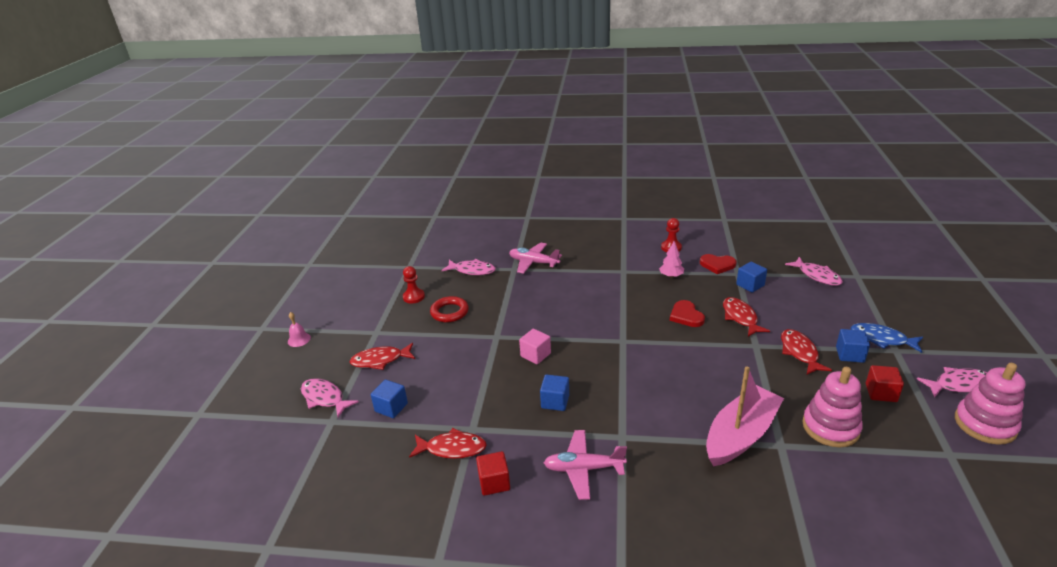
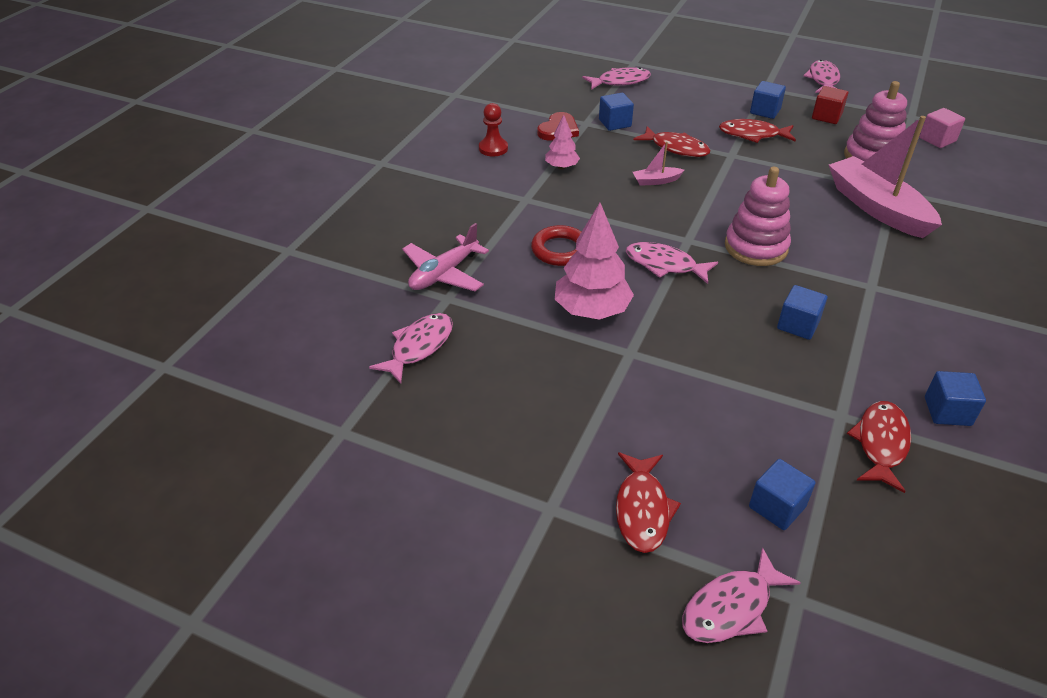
camera: 75 degrees left, 10 degrees up
(299, 339) = (517, 651): pink bell -> none
(414, 297) = (459, 438): red pawn -> none
(449, 312) = (536, 396): red ring -> red ring (560, 250)
(494, 482) = (947, 411): red cube -> blue cube
(527, 316) = (592, 310): none -> pink tree
(535, 355) = (691, 321): pink cube -> pink cube (937, 139)
(583, 469) = (924, 328): pink plane -> none
(588, 335) = (664, 265): none -> pink fish
(686, 316) = (656, 181): red heart -> pink boat
(740, 317) = (676, 148): red fish -> red fish turned 150 degrees counterclockwise
(882, 339) = (746, 88): blue fish -> none
(985, 424) = (876, 89): pink stacking toy -> pink stacking toy (756, 247)

